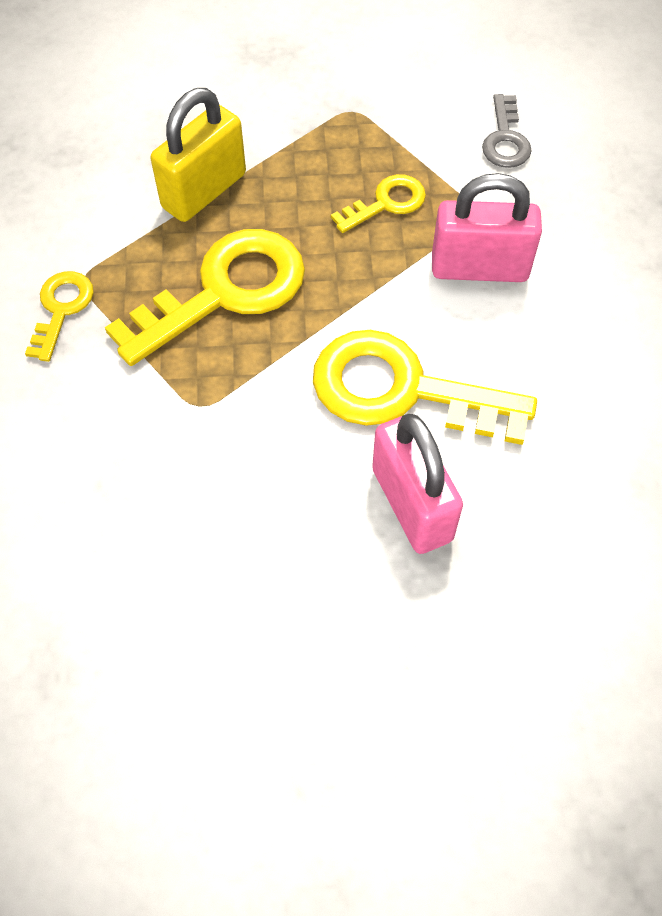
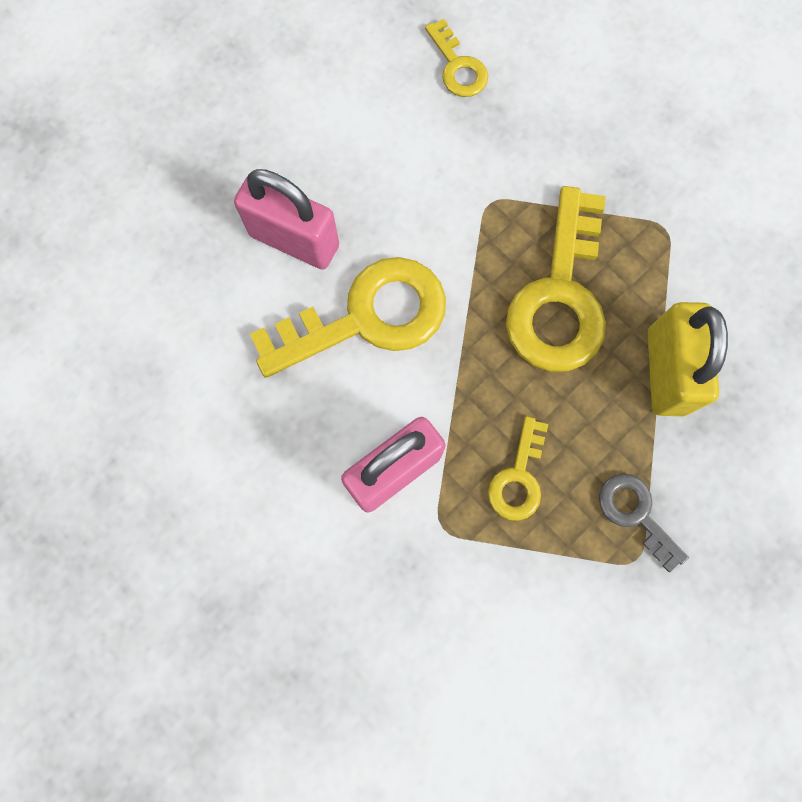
camera: 140 degrees right, 15 degrees up
(61, 309) = (653, 195): yellow key -> yellow key (457, 67)
(505, 139) = (479, 638): grey key -> grey key (635, 514)

